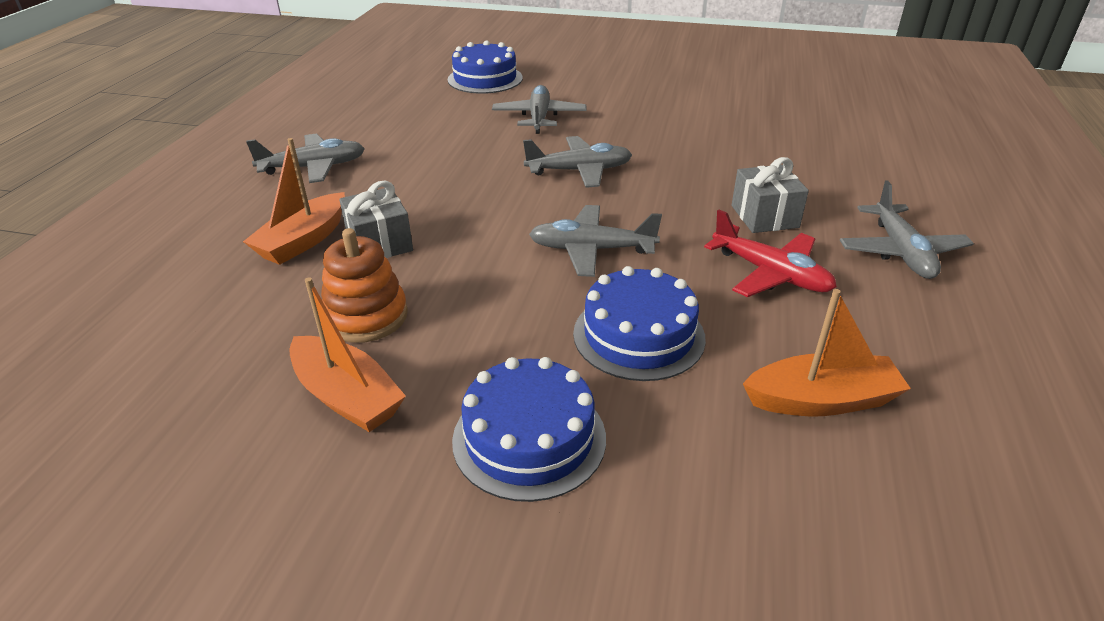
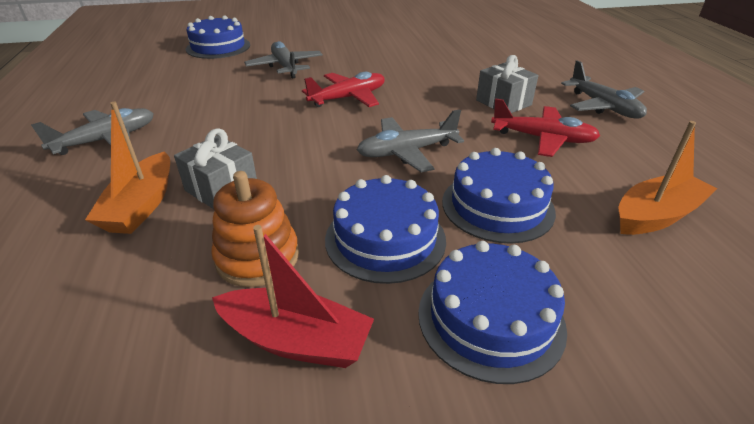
camera: 25 degrees left, 0 degrees up
(347, 397) = (296, 340): orange boat -> red boat
(492, 334) = (385, 239): none -> blue cake
(579, 171) = (348, 98): grey plane -> red plane

